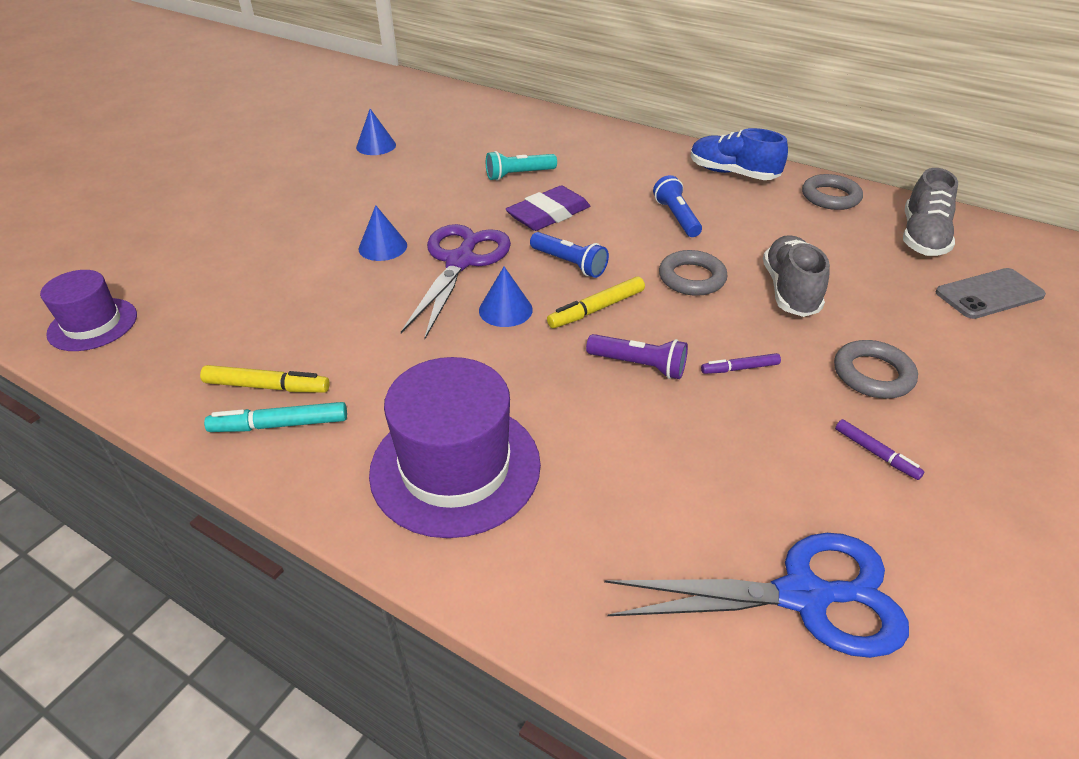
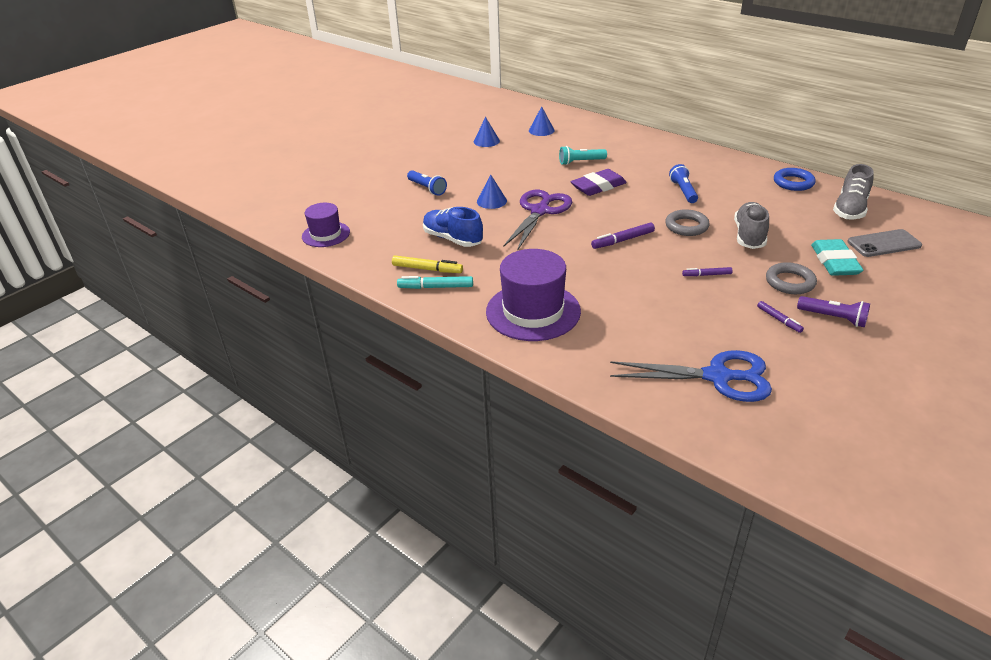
camera: 10 degrees right, 5 degrees down
(505, 310) = (566, 238): blue cone -> blue cone (541, 130)
(569, 263) = (608, 215): blue flashlight -> blue flashlight (427, 188)
(597, 309) = (623, 240): yellow marker -> purple marker
(638, 365) = (644, 270): purple flashlight -> purple flashlight (833, 318)
(732, 173) = (728, 166): blue shoe -> blue shoe (452, 239)
(830, 197) = (793, 183): grey ring -> blue ring
(929, 331) = (834, 262): none -> turquoise eraser

